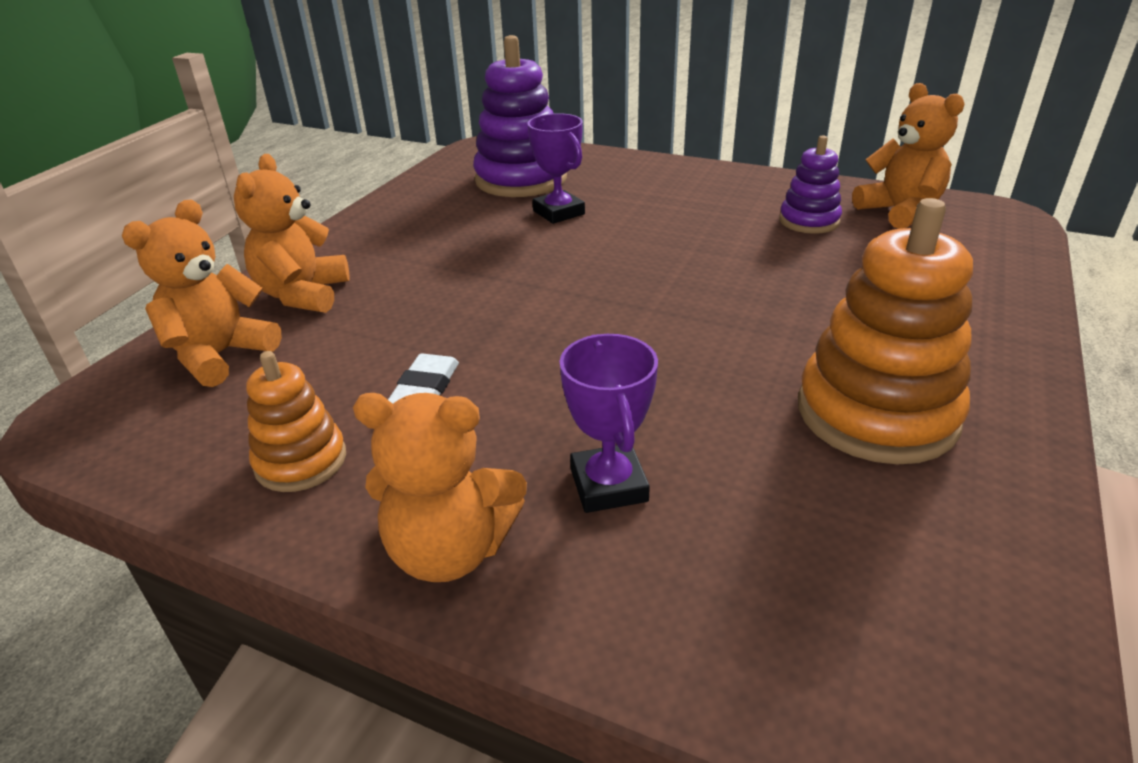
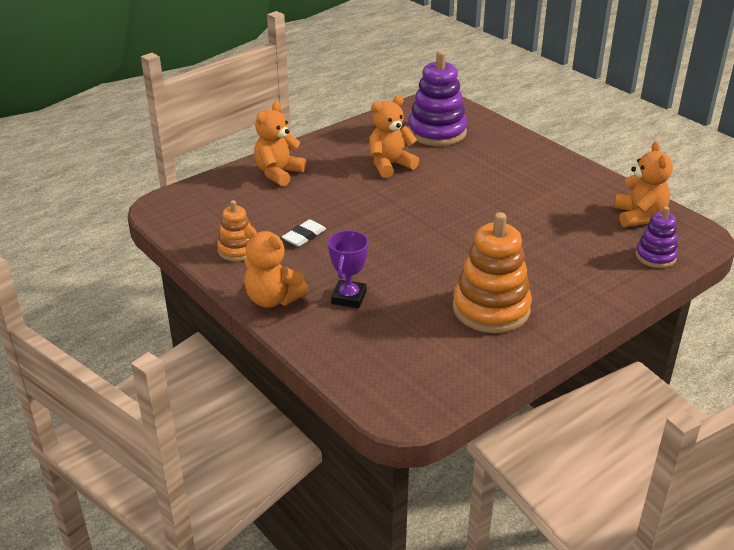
camera: 25 degrees right, 0 degrees up
(220, 355) = (227, 194): orange teddy bear -> orange teddy bear (390, 165)
(558, 212) = (439, 161): purple trophy -> none
(809, 221) = (576, 207): purple stacking toy -> purple stacking toy (655, 256)

